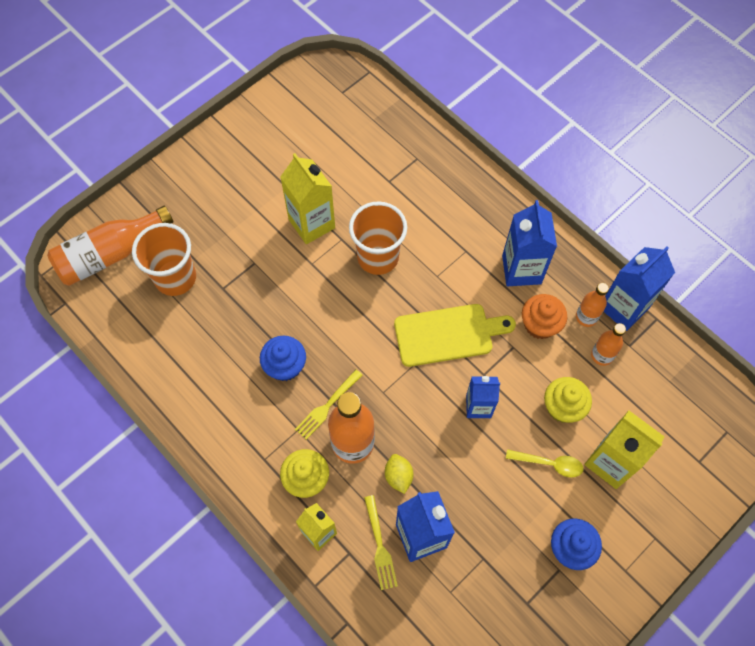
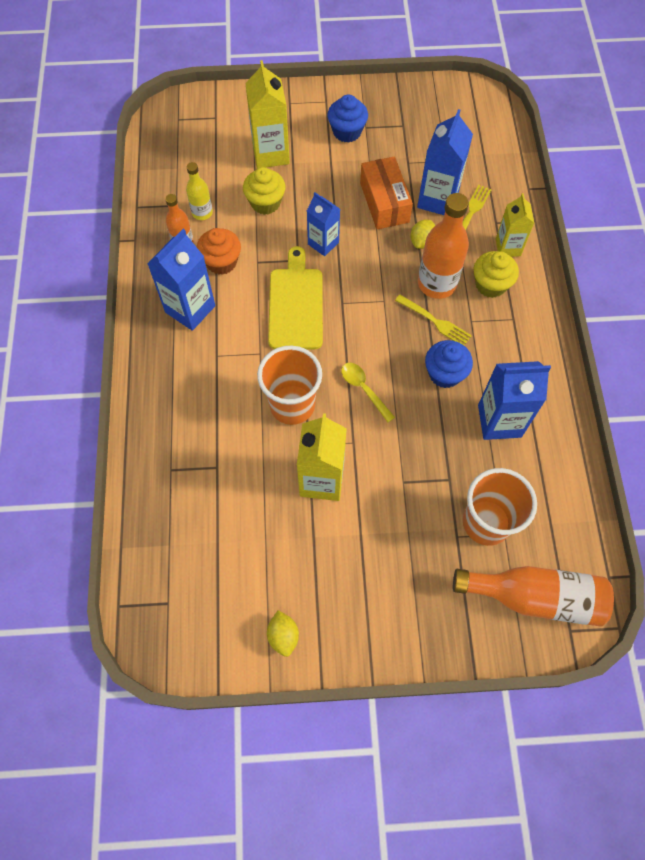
camera: 140 degrees left, 0 degrees up
(257, 124) = (283, 635): none -> yellow lemon
(327, 405) = (434, 321): yellow fork -> yellow fork turned 45 degrees clockwise
(448, 334) = (296, 304): yellow cutting board -> yellow cutting board turned 60 degrees clockwise
(465, 492) = (384, 202): none -> orange box
(549, 464) = (311, 179): yellow spoon -> yellow spoon (364, 389)
(602, 355) = (202, 213): orange bottle -> yellow bottle
(623, 308) = (150, 229): blue carton -> blue carton (499, 421)

